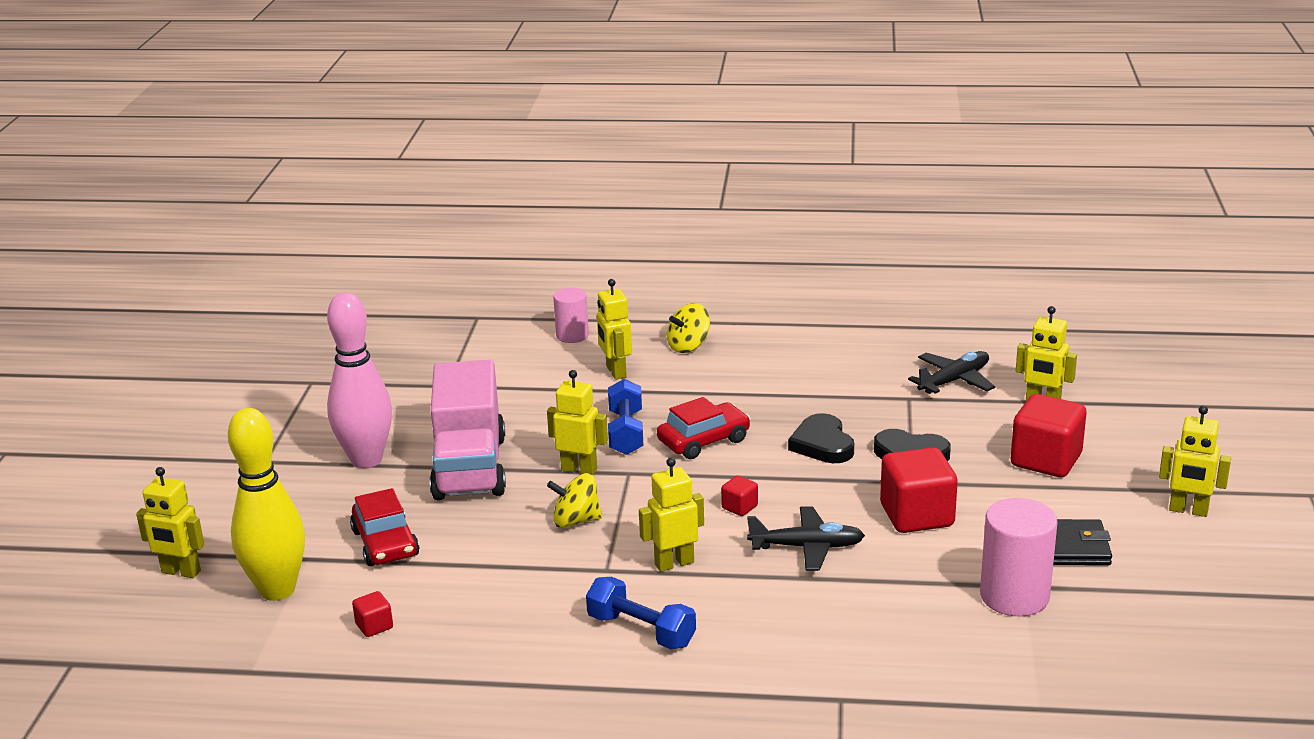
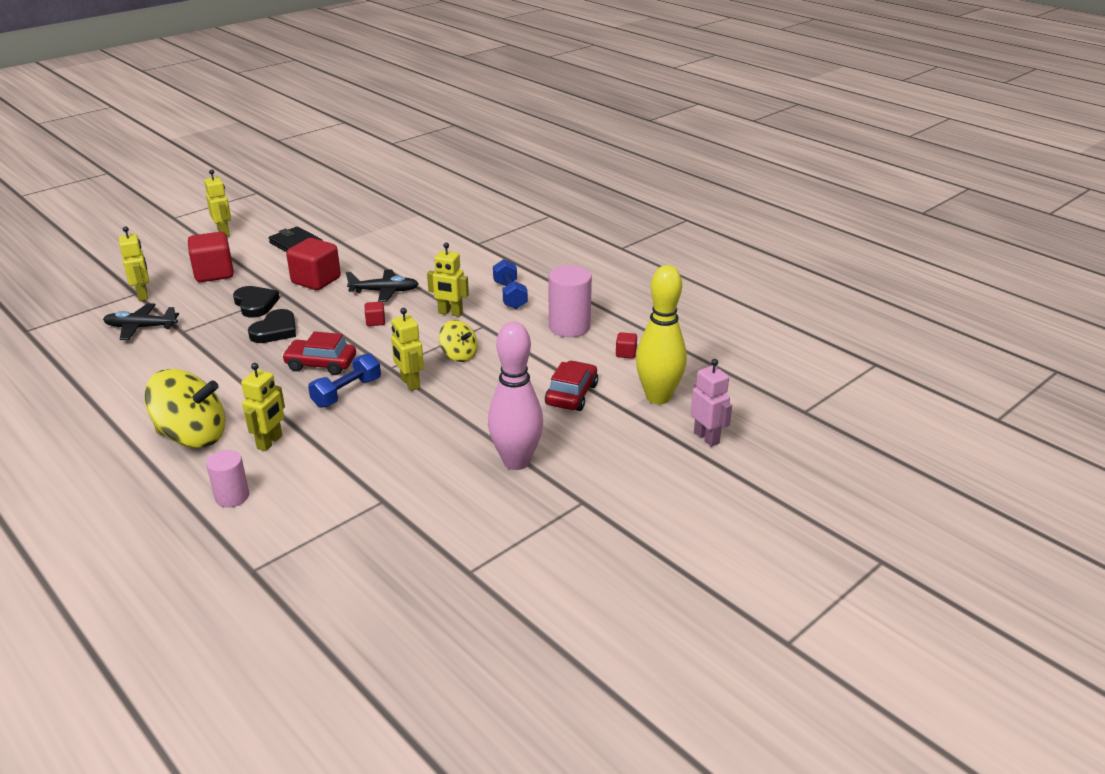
camera: 140 degrees left, 5 degrees up
(181, 572) = (706, 438): yellow robot -> pink robot
(470, 468) = (464, 418): pink truck -> none
(688, 346) = (192, 436): yellow spinning top -> yellow spinning top, size x1.80
(807, 547) = (384, 291): black plane -> black plane turned 135 degrees clockwise
(1014, 596) = (353, 240): pink cylinder -> pink cylinder (569, 327)

